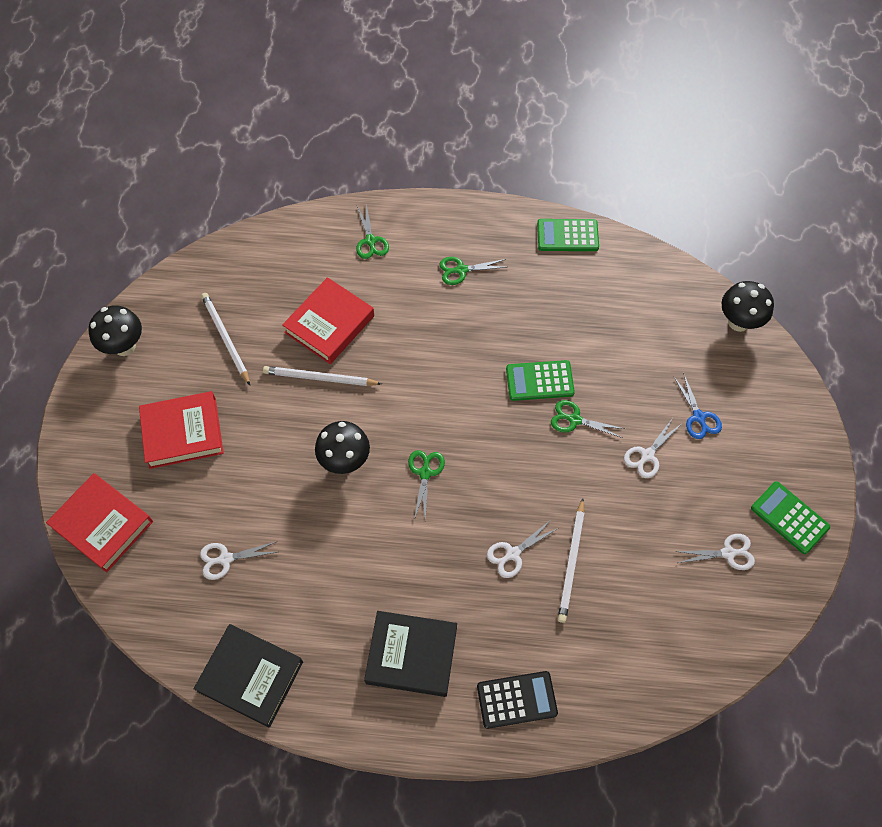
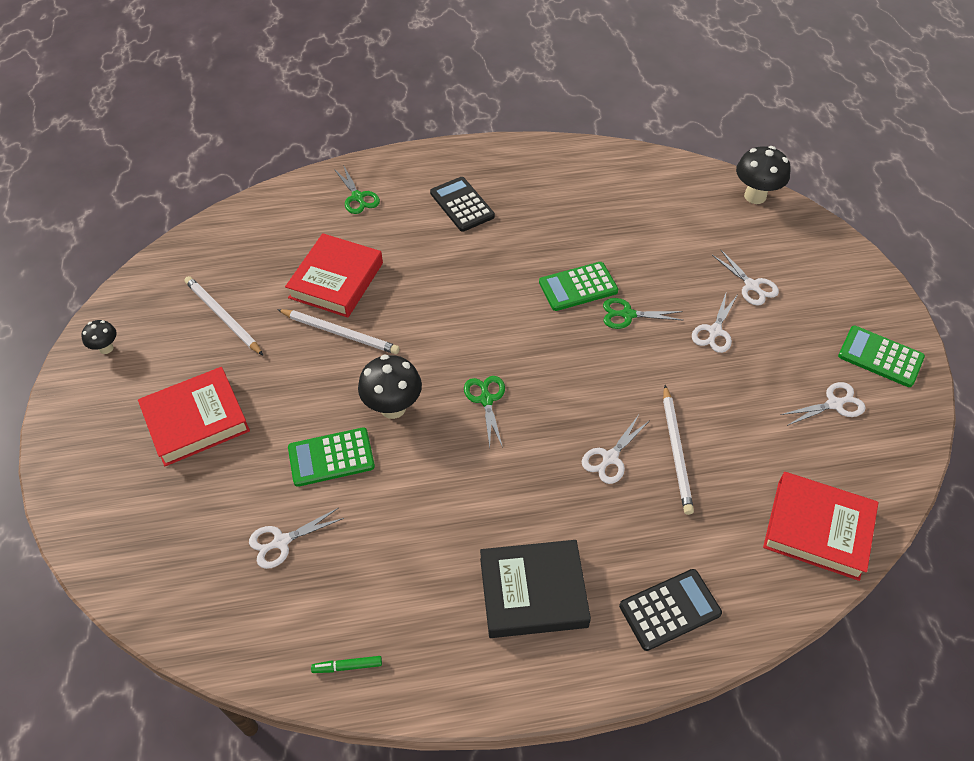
camera: 15 degrees left, 10 degrees down
(103, 524) = (120, 540): red book -> red book (817, 529)
(124, 346) = (106, 348): black mushroom -> black mushroom, size x0.56
(250, 676) = (347, 666): black book -> green marker
(320, 378) = (340, 333): white pencil -> white pencil turned 150 degrees counterclockwise
(461, 270) = (462, 205): green scissors -> black calculator
(567, 236) = (559, 156): green calculator -> green calculator (331, 457)
(698, 417) = (751, 286): blue scissors -> white scissors

